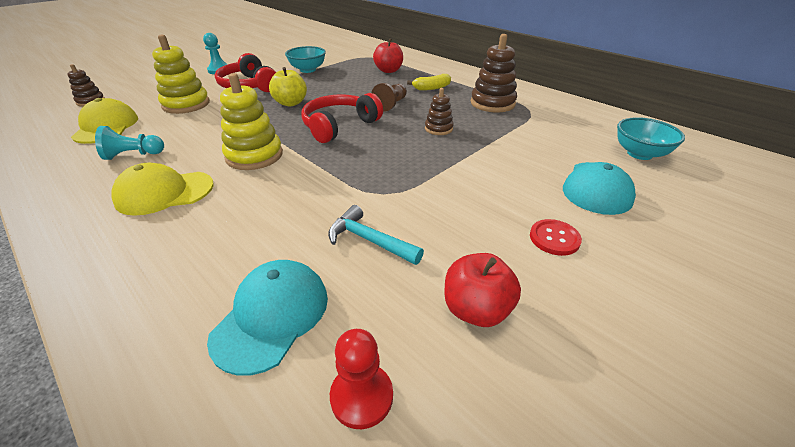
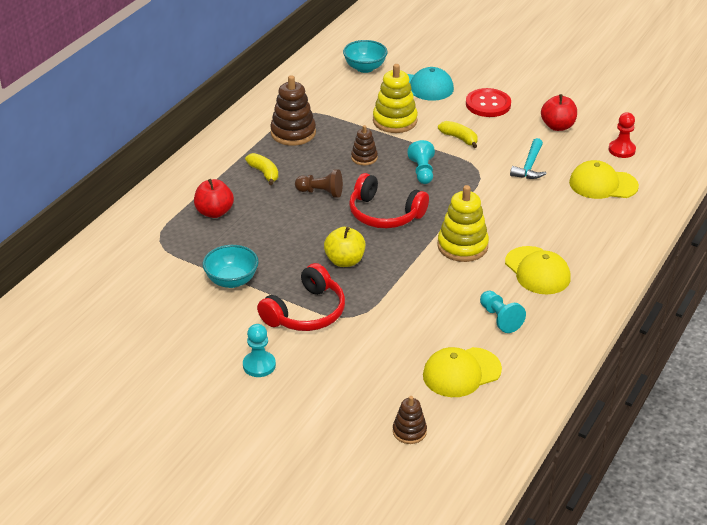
camera: 105 degrees left, 0 degrees up
(186, 104) = (382, 340): yellow stacking toy -> yellow stacking toy (395, 121)
(272, 316) = (603, 184): turquoise cap -> yellow cap
(398, 155) = (422, 171): none -> turquoise pawn
(461, 193) = (459, 138): none -> yellow banana
(554, 238) = (488, 104): red button -> red button, size x1.58

